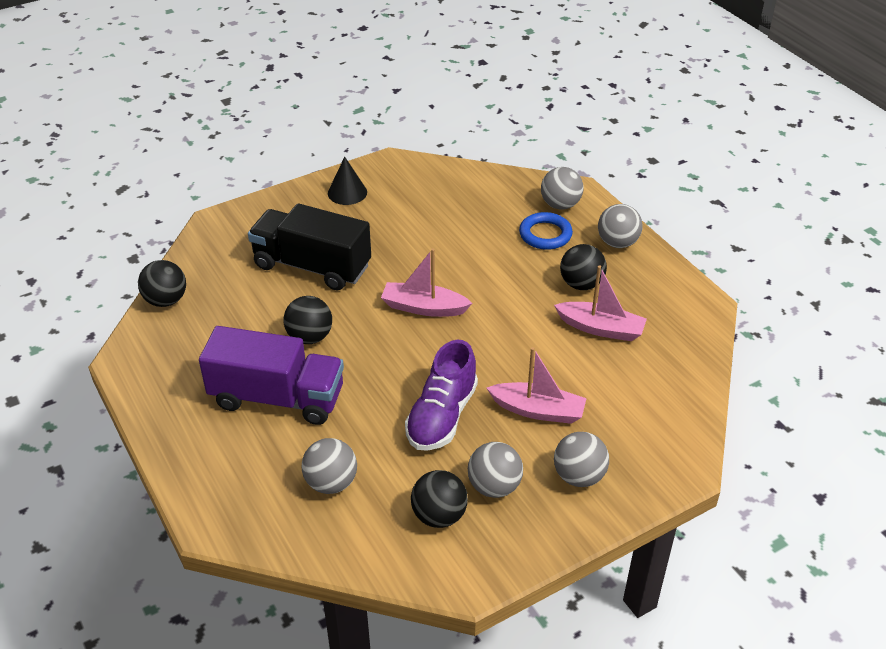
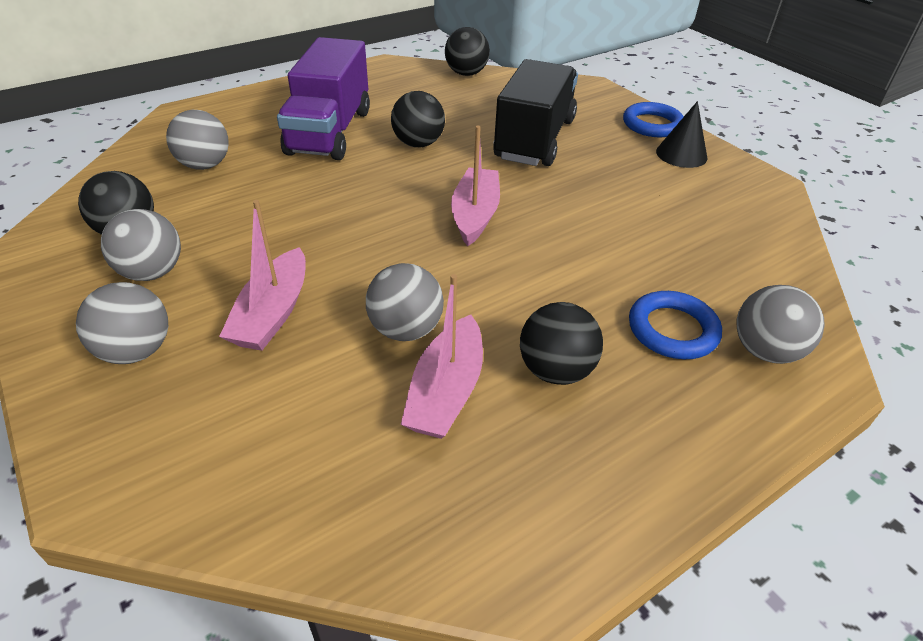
camera: 85 degrees right, 0 degrees up
(297, 198) = (652, 125): none -> blue ring
(442, 416) = (281, 231): purple shoe -> none
(617, 243) = (689, 428): grey ball -> grey ball (406, 330)

